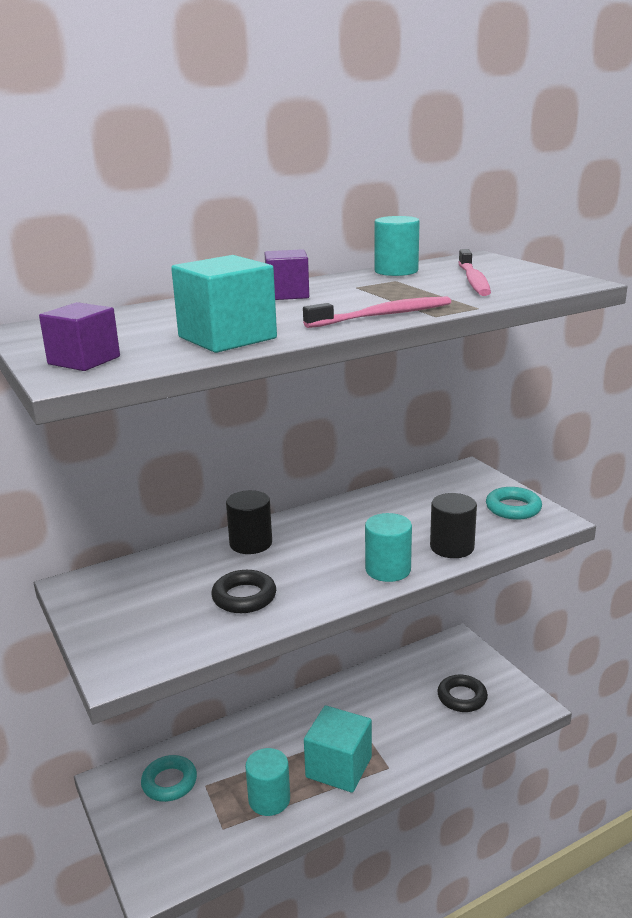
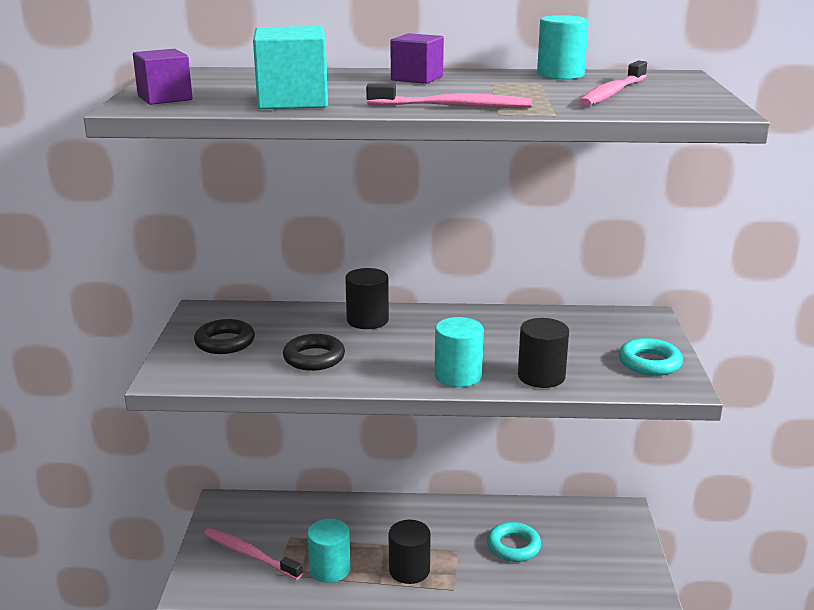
camera: 30 degrees right, 0 degrees up
(169, 782) = (265, 523): turquoise ring -> turquoise ring (513, 546)
(181, 821) = (250, 554): none -> pink toothbrush
(339, 767) = (409, 570): turquoise cube -> black cylinder
(462, 697) = (579, 561): black ring -> black ring (225, 342)

